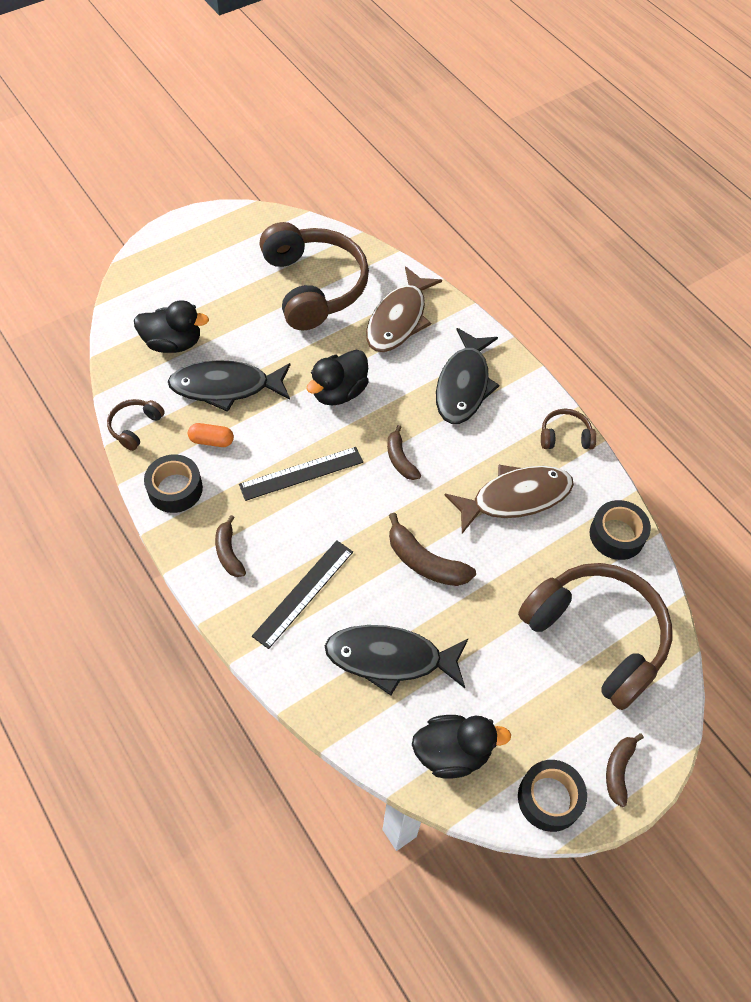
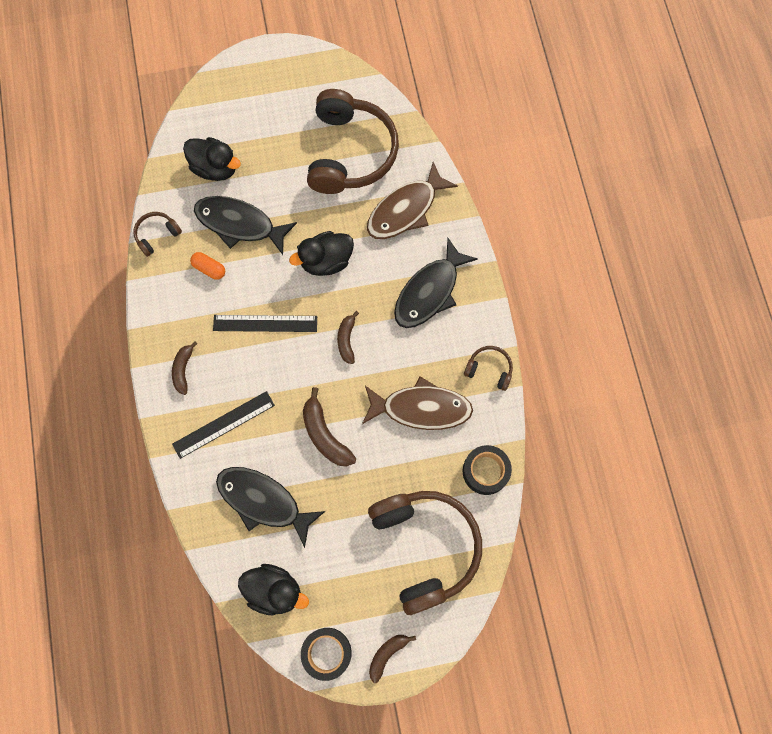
camera: 25 degrees right, 15 degrees up
(175, 489) = (165, 301): black tape -> none

